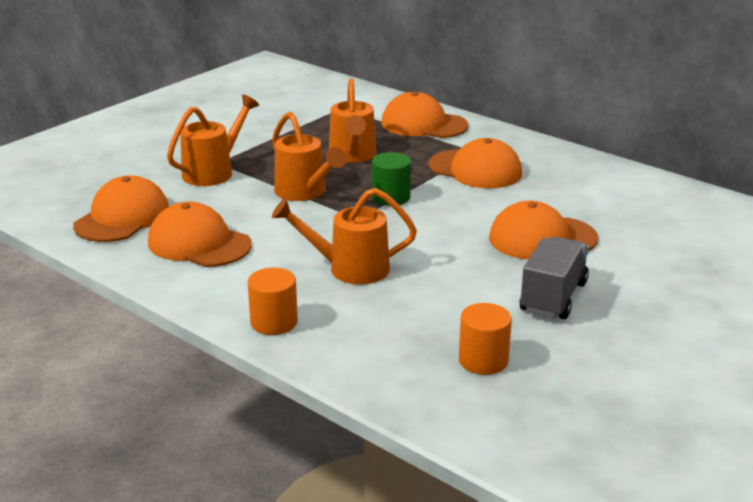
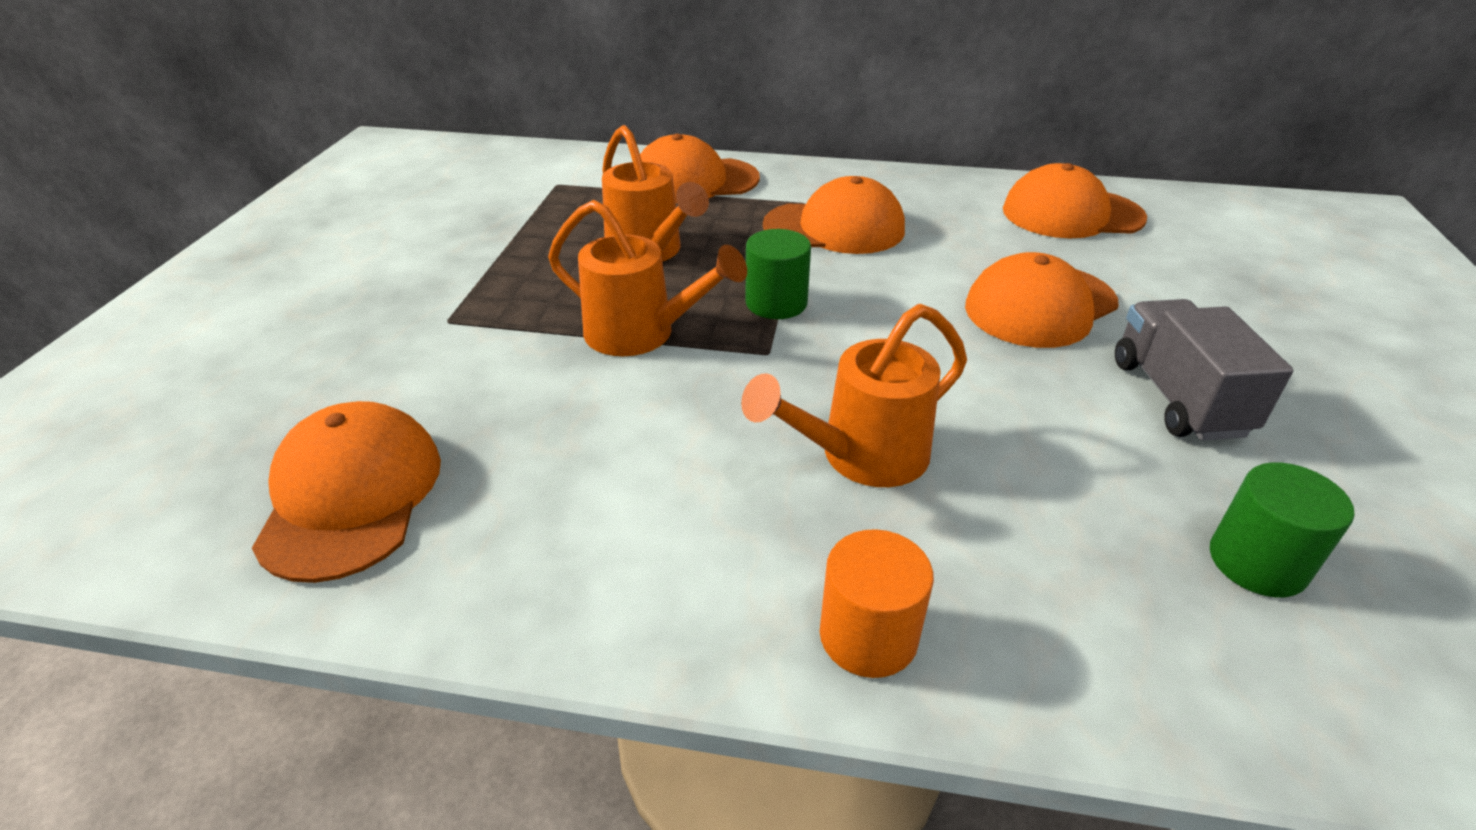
camera: 30 degrees left, 10 degrees up
(199, 243) = (557, 501): orange cap -> orange cap (1072, 214)
(213, 172) = (452, 341): orange watering can -> none
(483, 360) = (1257, 562): orange cylinder -> green cylinder

